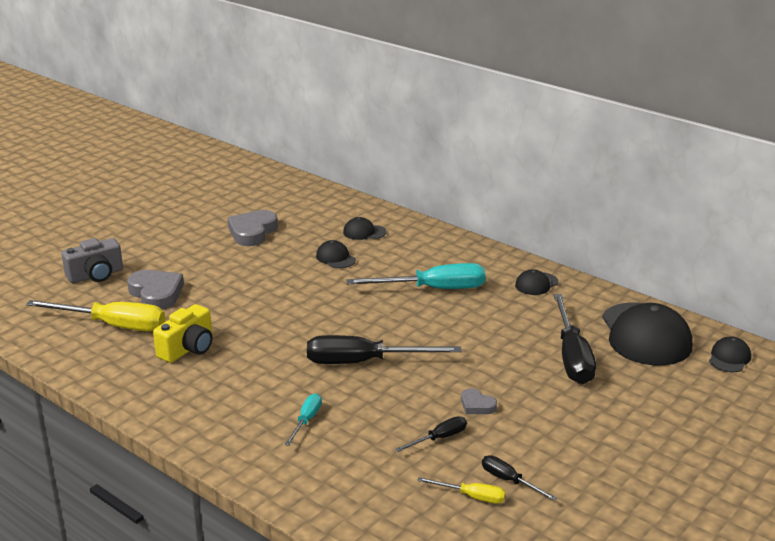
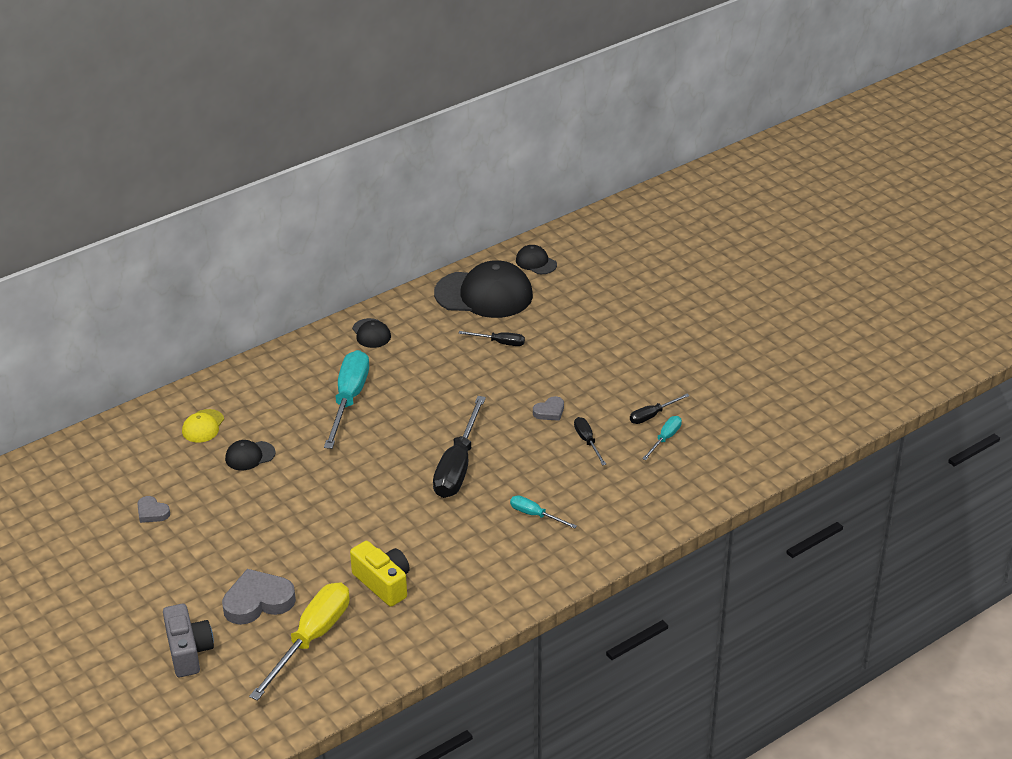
camera: 75 degrees left, 10 degrees up
(252, 232) = (152, 512): grey heart -> grey heart, size x0.53
(364, 232) = (203, 426): black cap -> yellow cap
(471, 497) = (665, 439): yellow screwdriver -> turquoise screwdriver
(572, 356) = (500, 343): black screwdriver -> black screwdriver, size x0.49

